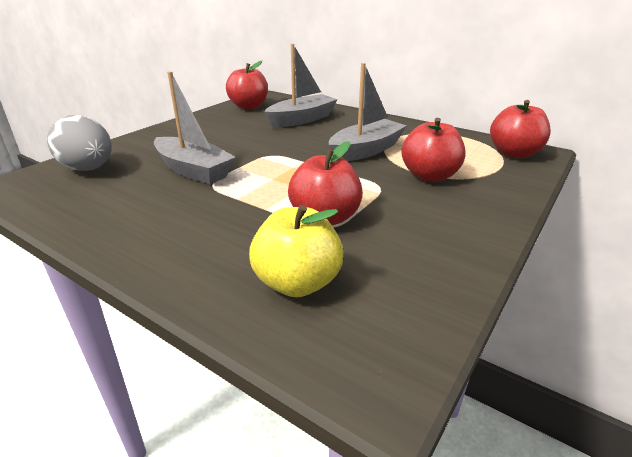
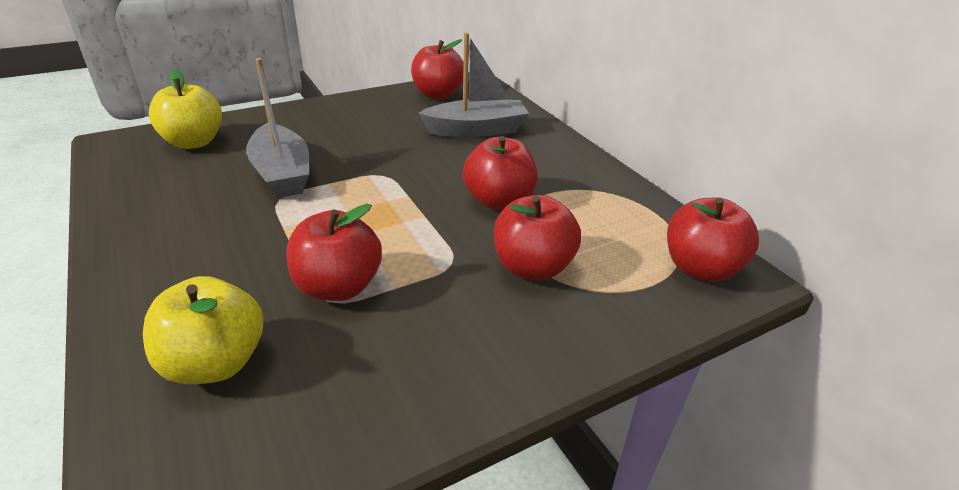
camera: 25 degrees right, 5 degrees up
(88, 169) = (194, 142): grey egg -> yellow apple
(366, 150) = (498, 201): grey boat -> red apple

